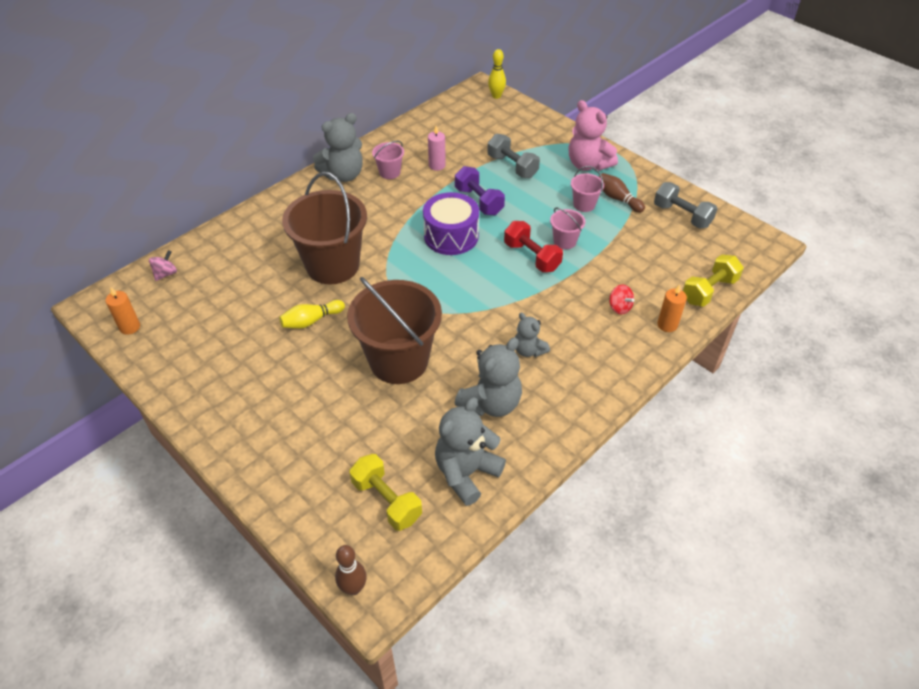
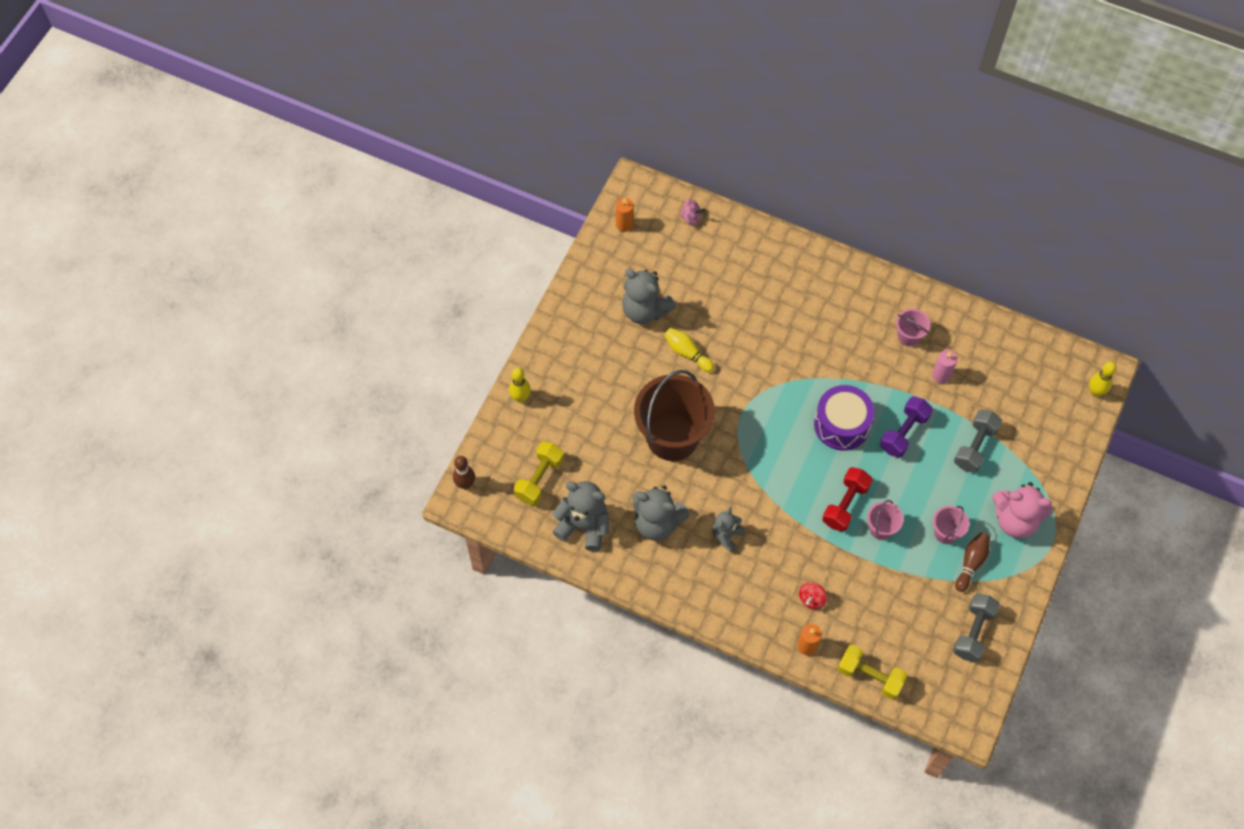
camera: 70 degrees right, 15 degrees up
(271, 488) = (520, 398): none -> yellow bowling pin
(333, 265) = (758, 341): brown bucket -> none
(343, 175) = (885, 297): grey teddy bear -> grey teddy bear (645, 310)
(588, 164) = (1015, 520): pink teddy bear -> pink teddy bear turned 105 degrees counterclockwise

